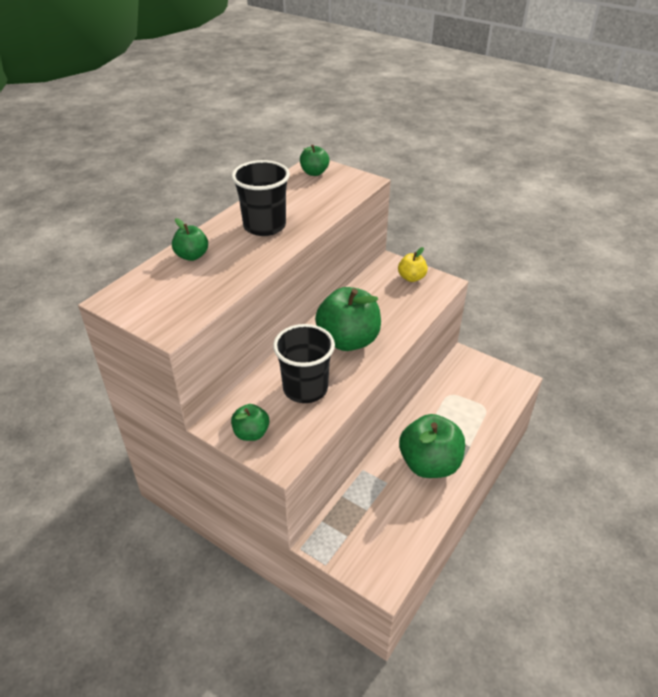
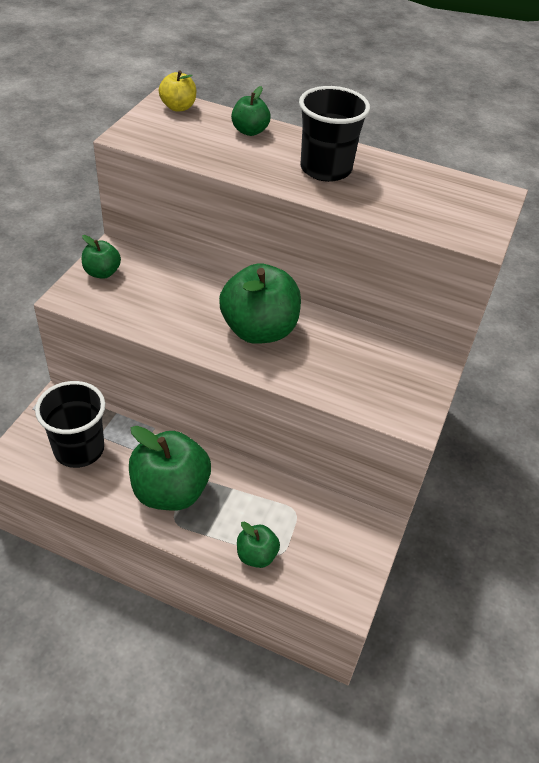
camera: 75 degrees right, 5 degrees up
(305, 388) = (170, 303): black cup -> black cup (79, 449)
(314, 173) = (474, 195): green apple -> green apple (256, 555)
(411, 278) = (411, 383): yellow apple -> yellow apple (178, 107)

